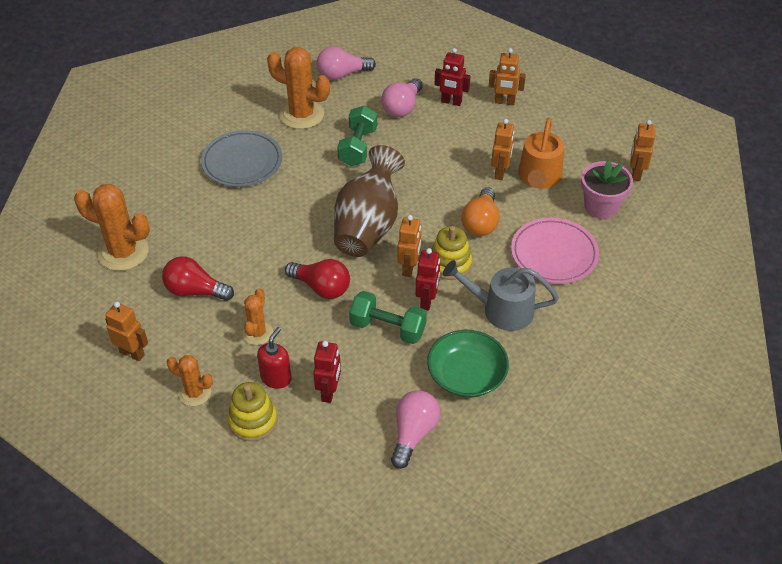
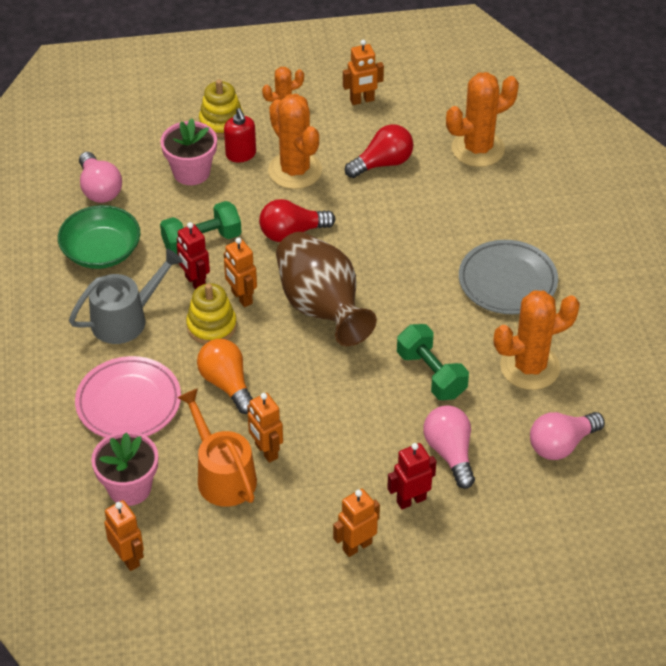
camera: 135 degrees right, 0 degrees up
(257, 333) = (295, 170): orange cactus -> orange cactus, size x1.74
(329, 392) = (191, 172): red robot -> pink flower pot
(342, 74) = (561, 444): pink light bulb -> pink light bulb turned 150 degrees counterclockwise

